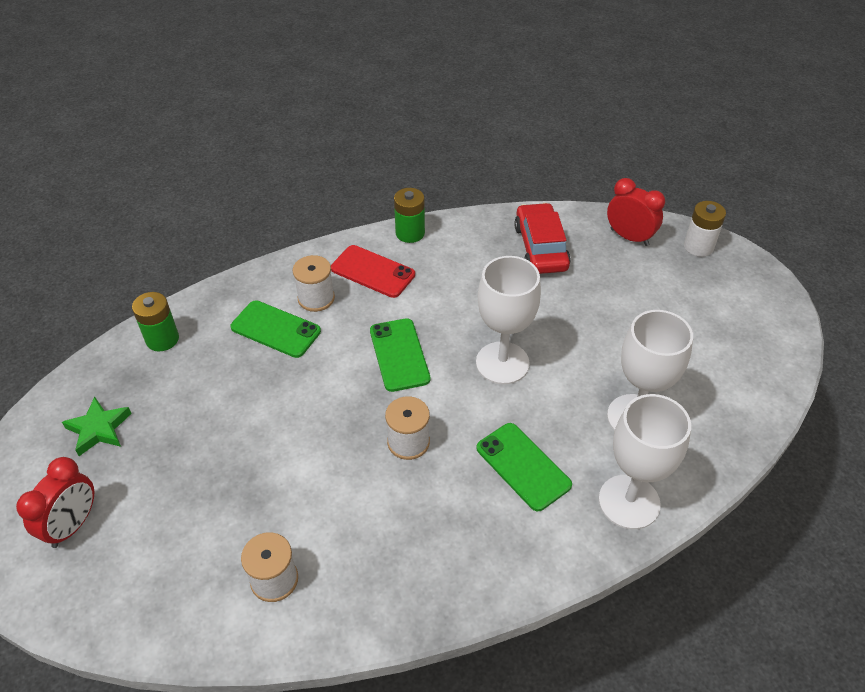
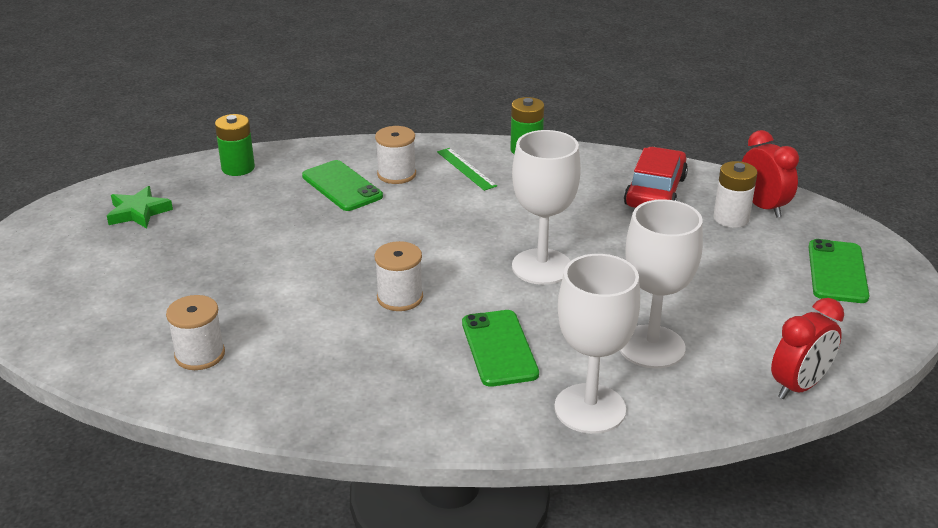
camera: 25 degrees right, 15 degrees down
(73, 525) = (68, 267): red clock -> red clock (799, 386)
(372, 272) = (466, 169): red phone -> green ruler
(399, 355) = (443, 234): green phone -> green phone (837, 272)
(698, 246) = (840, 233): white battery -> white battery (731, 218)

